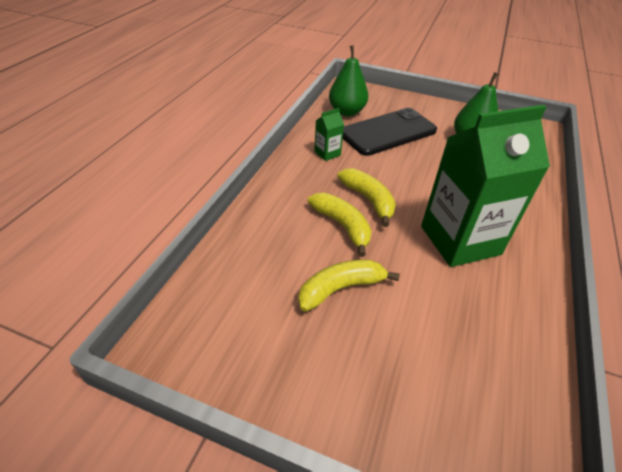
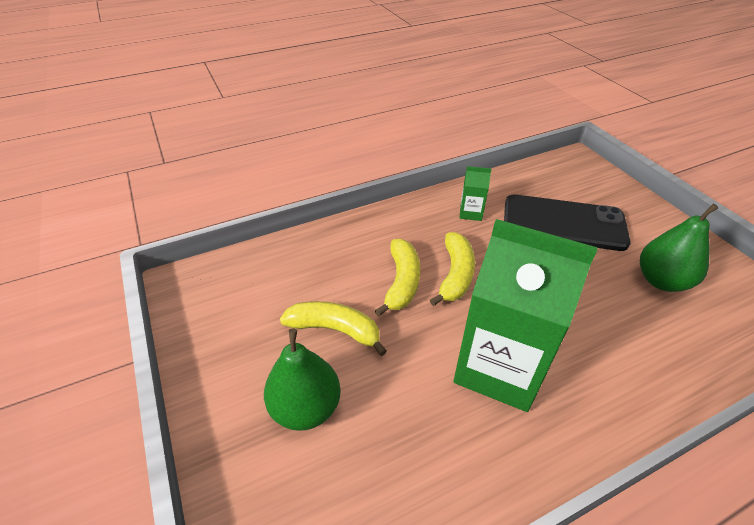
camera: 45 degrees right, 0 degrees up
(347, 112) = (543, 183): green pear -> green pear (306, 407)

